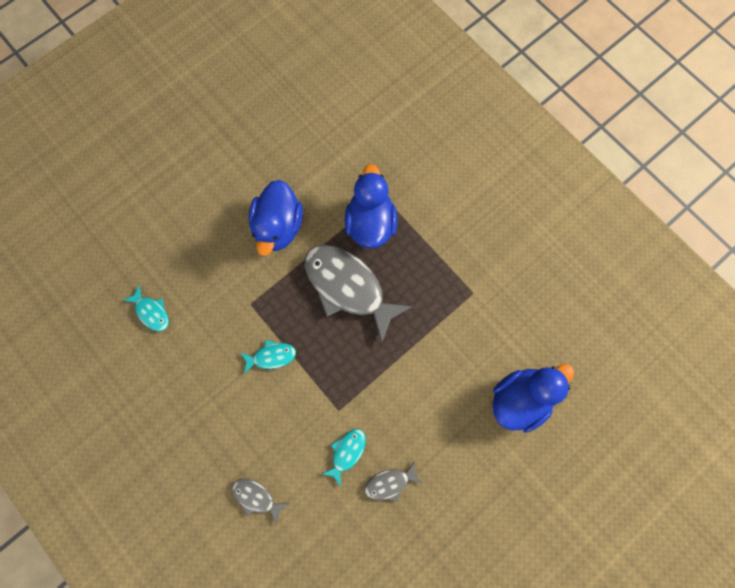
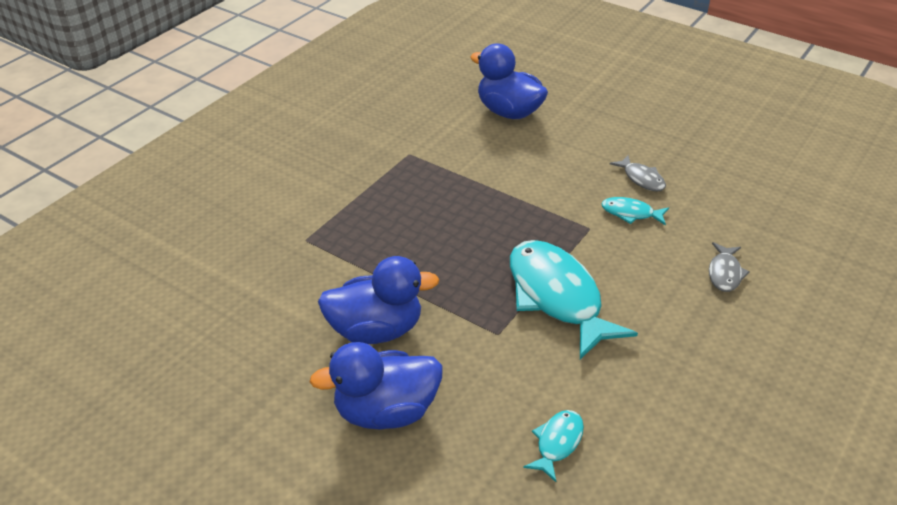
camera: 105 degrees left, 35 degrees down
(271, 356) = (557, 297): turquoise fish -> turquoise fish, size x2.19
(348, 287) = (439, 247): grey fish -> none
(370, 223) = (346, 244): blue duck -> blue duck (386, 411)

